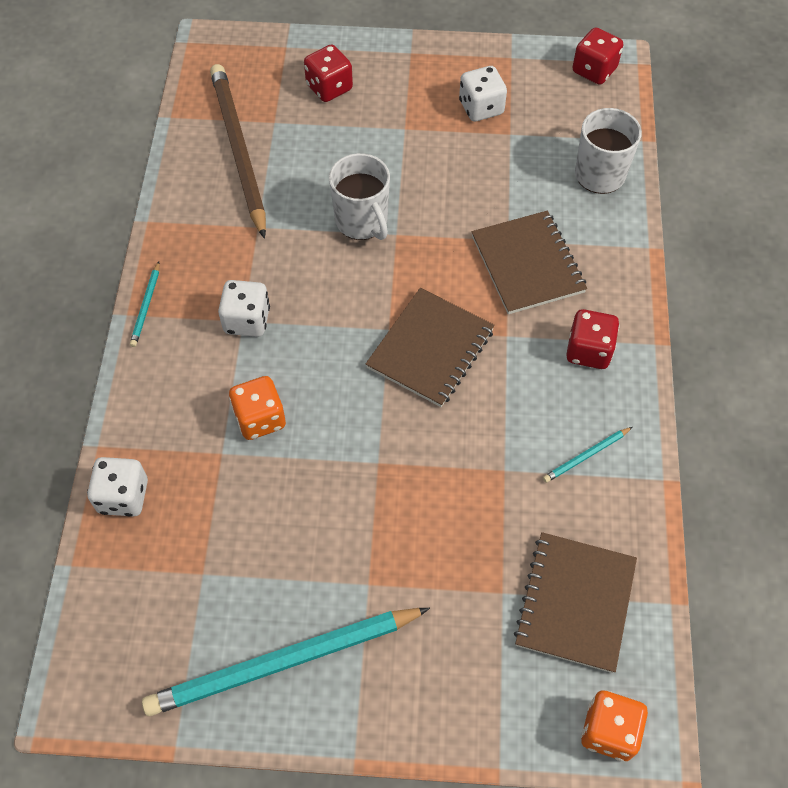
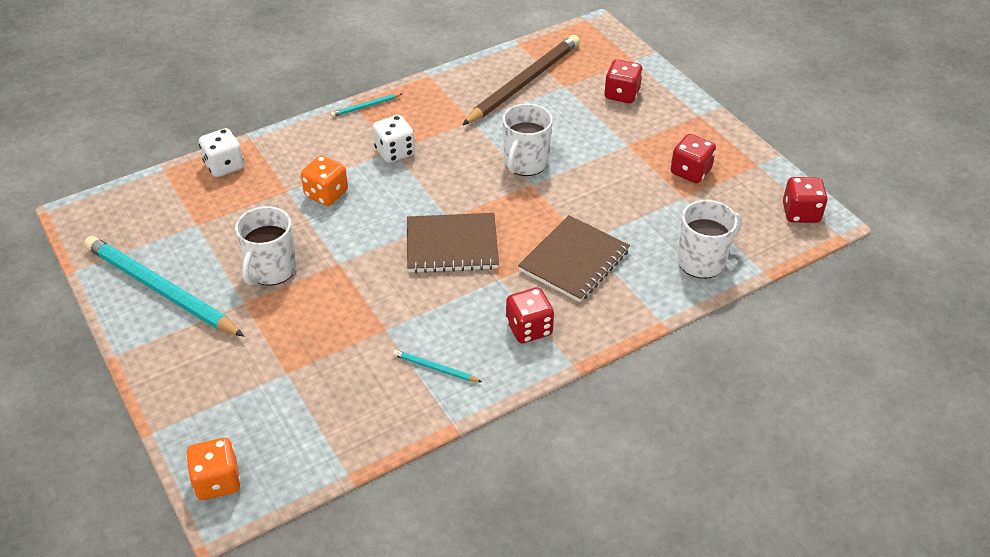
camera: 55 degrees right, 15 degrees down
(339, 532) = (271, 270): none -> white mug
(481, 108) = (690, 172): white dice -> red dice
(575, 603) = (307, 416): brown notebook -> none

